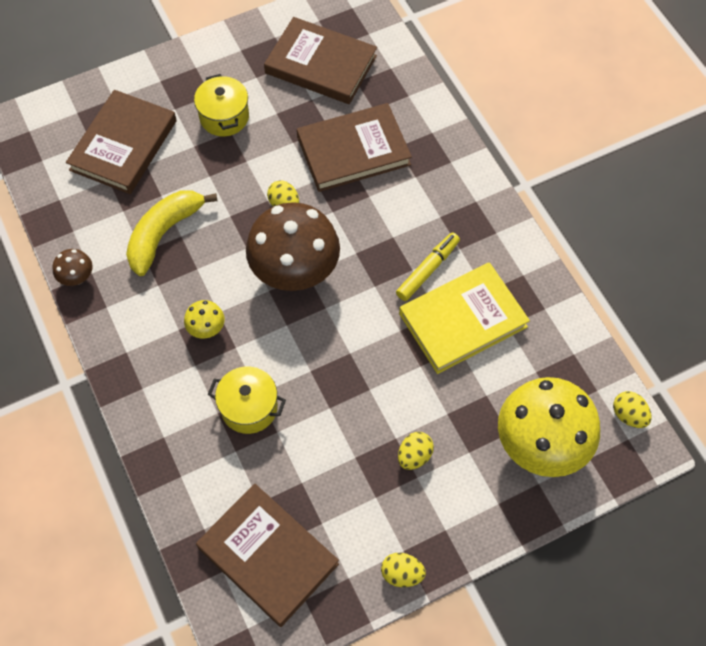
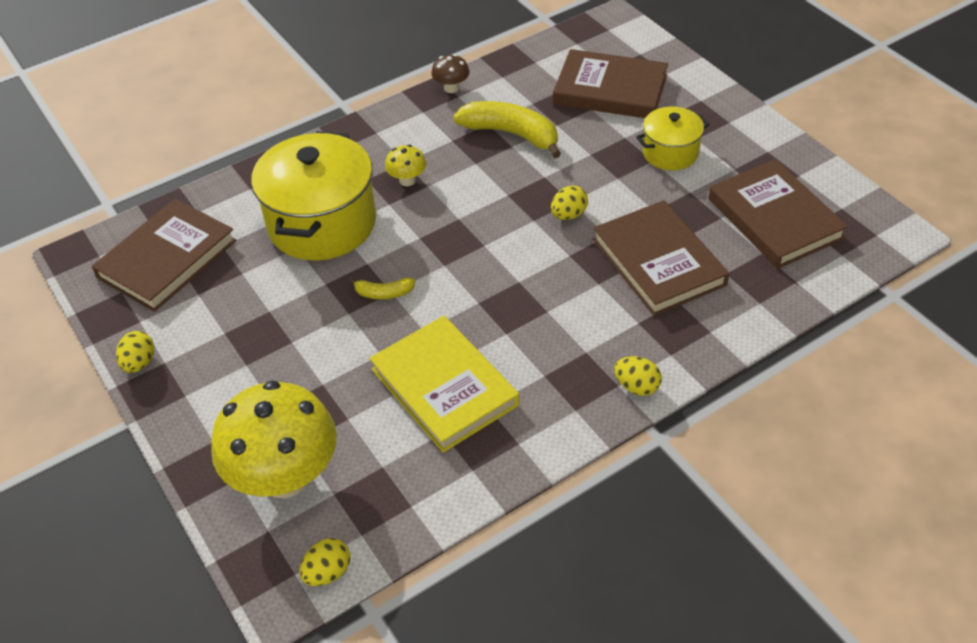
camera: 85 degrees right, 15 degrees down
(249, 408) = (322, 223): yellow pot -> yellow pot, size x1.87
(295, 272) = (485, 235): brown mushroom -> none
(321, 64) = (775, 218): brown book -> brown book turned 45 degrees counterclockwise
(351, 359) = (384, 293): none -> yellow banana
(414, 456) = (270, 359): yellow egg -> yellow egg (636, 386)
(427, 270) = (508, 347): yellow marker -> none

